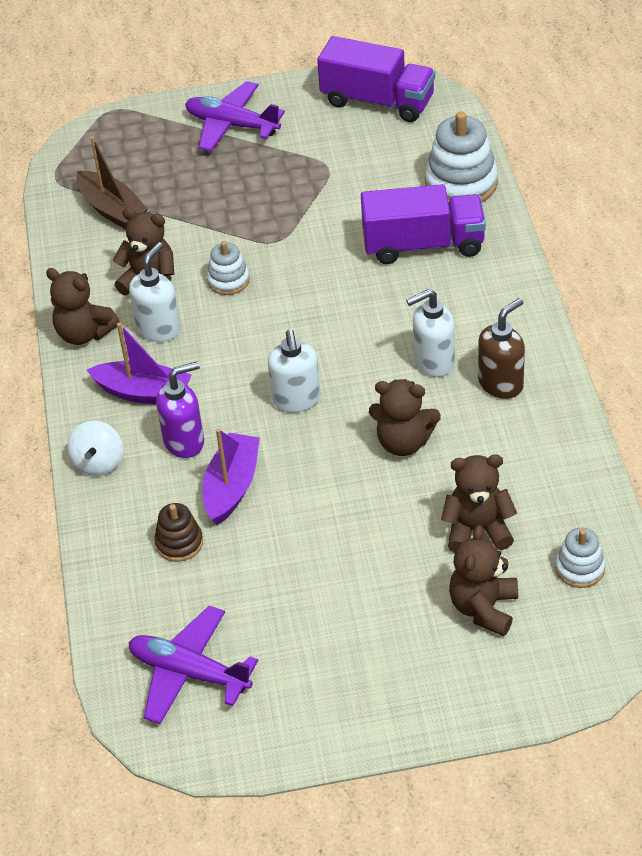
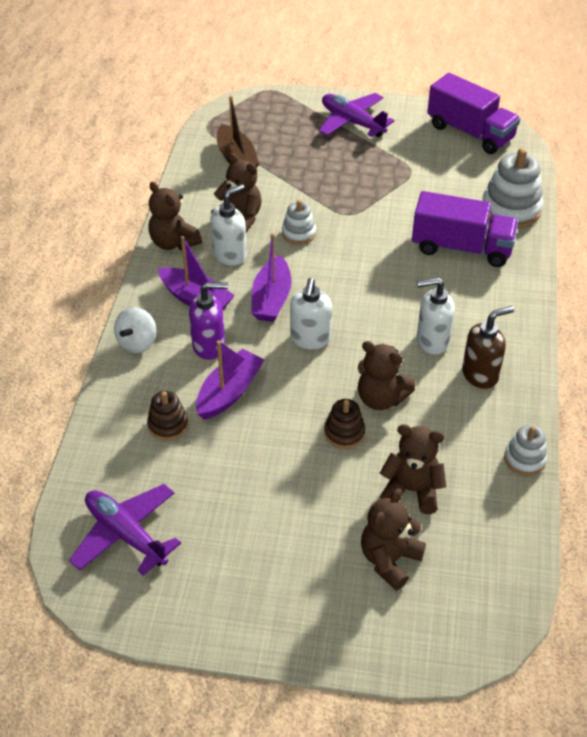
camera: 15 degrees right, 0 degrees up
(231, 367) = (271, 299): none -> purple boat
(379, 492) = (344, 433): none -> brown stacking toy
(580, 568) = (486, 552): white stacking toy -> white stacking toy (524, 459)

